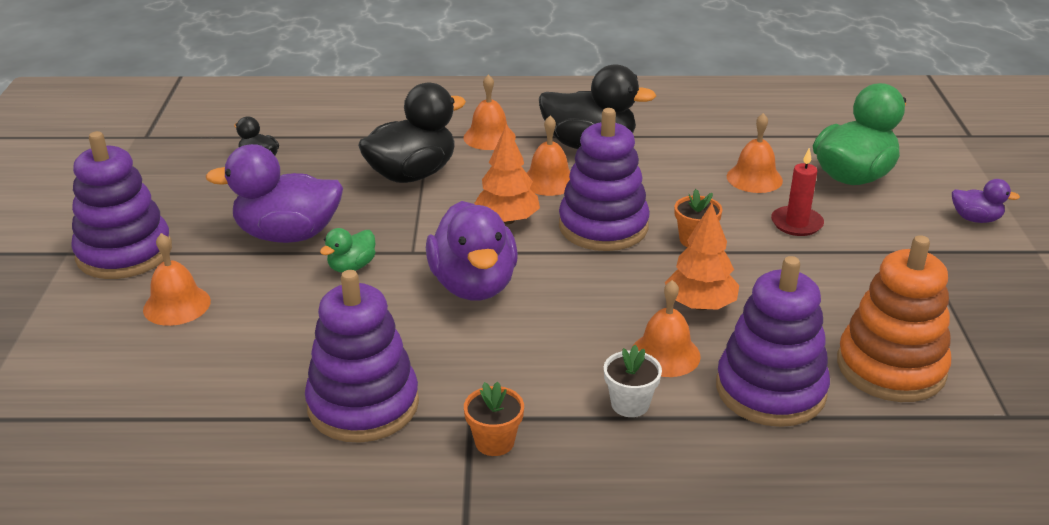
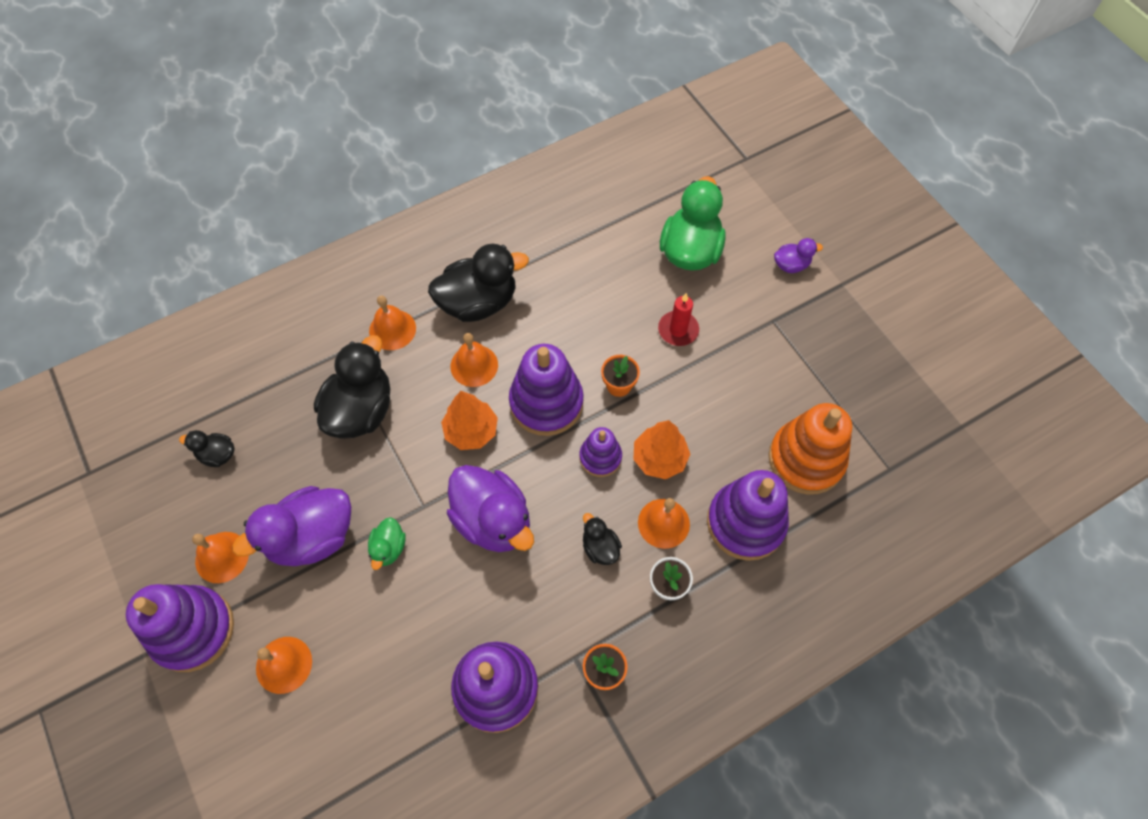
camera: 30 degrees left, 30 degrees up
(574, 345) = (600, 547): none -> black duck
(631, 282) = (600, 457): none -> purple stacking toy
(754, 178) = (623, 287): orange bell -> orange bell (222, 557)

